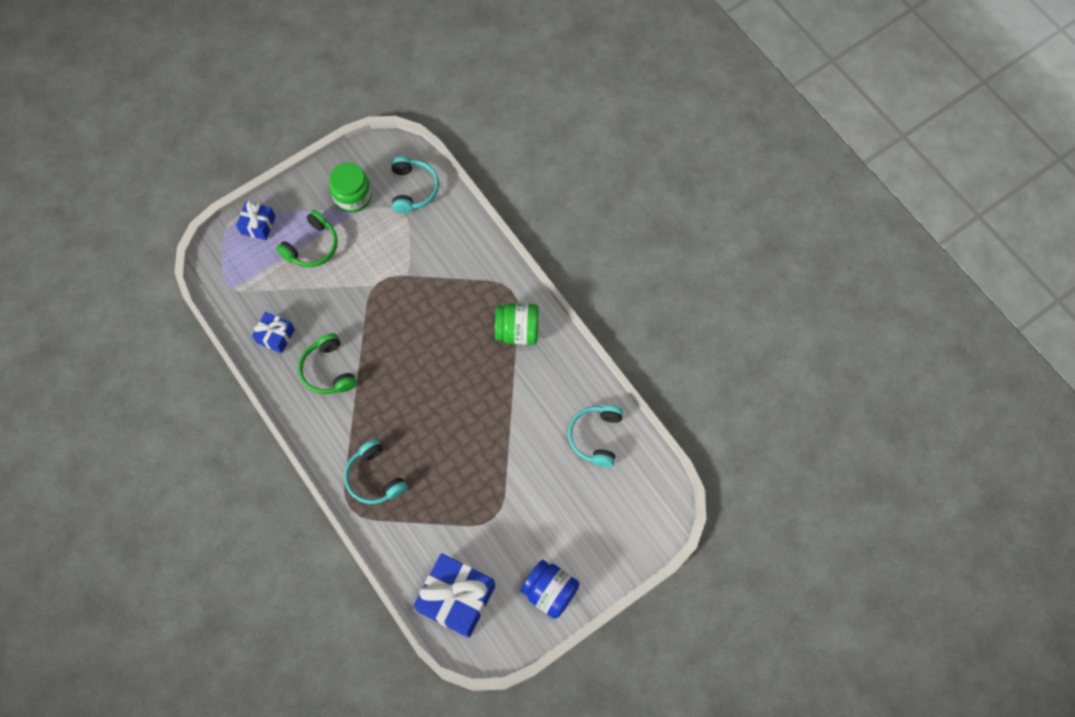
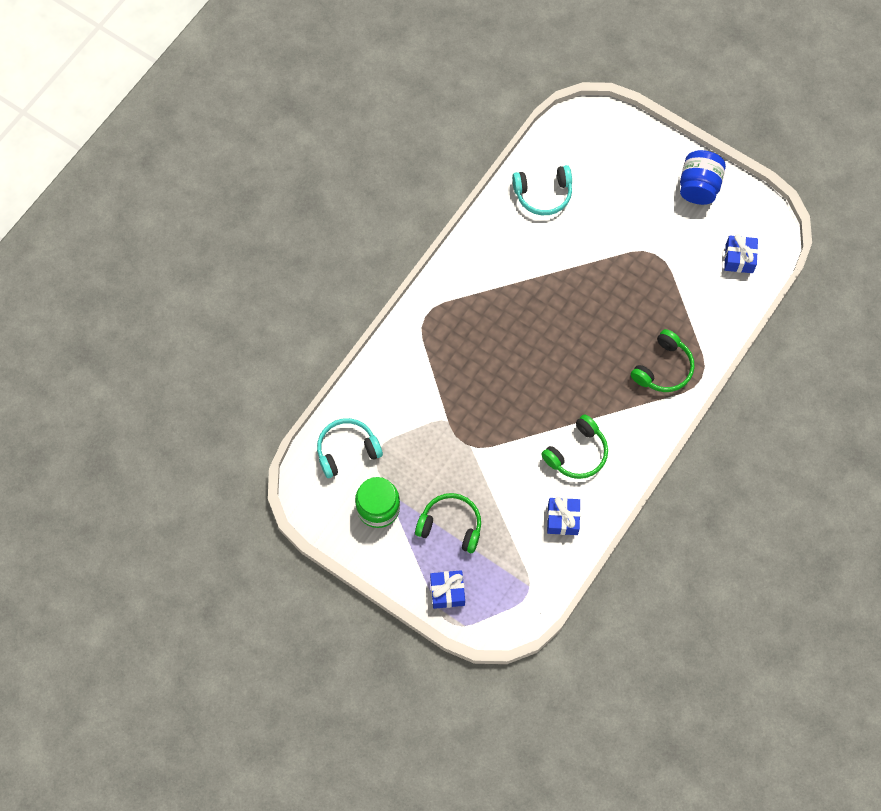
camera: 110 degrees left, 0 degrees up
(375, 477) = (663, 368): turquoise headphones -> green headphones
(456, 598) = (739, 258): blue gift -> blue gift, size x0.53
(517, 331) = (466, 295): green jar -> none

